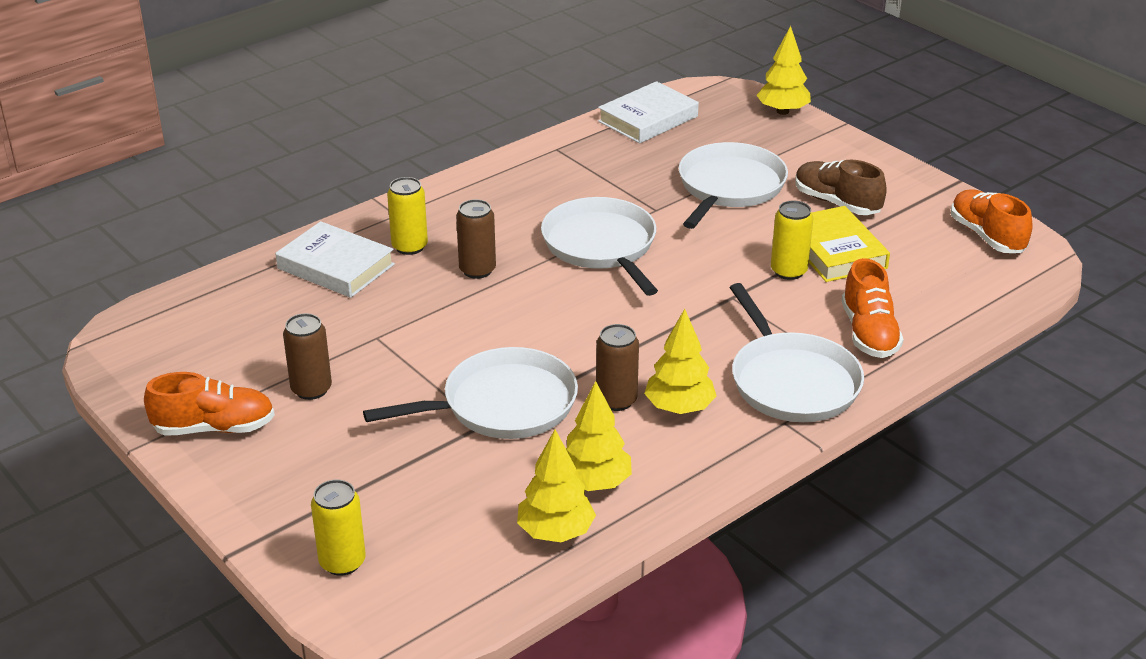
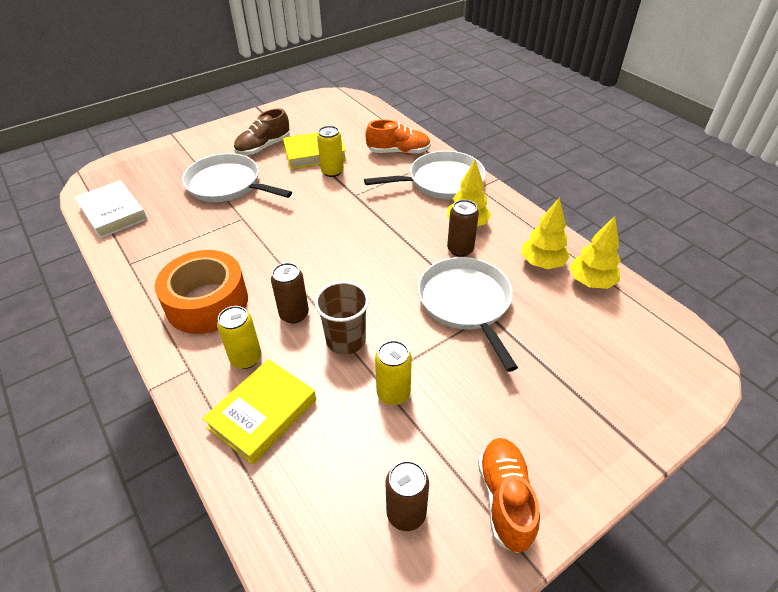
camera: 85 degrees left, 10 degrees up
(311, 389) = (448, 423): brown can -> brown can (406, 513)
(336, 266) = (262, 413): white book -> yellow book
(342, 562) = (649, 392): yellow can -> yellow can (393, 393)
(436, 311) = (346, 340): none -> brown cup
(494, 209) = (207, 302): none -> orange tape
(601, 246) = (280, 246): white pan -> none
(782, 111) = (141, 155): yellow tree -> none
(987, 236) = (315, 106): orange shoe -> none

